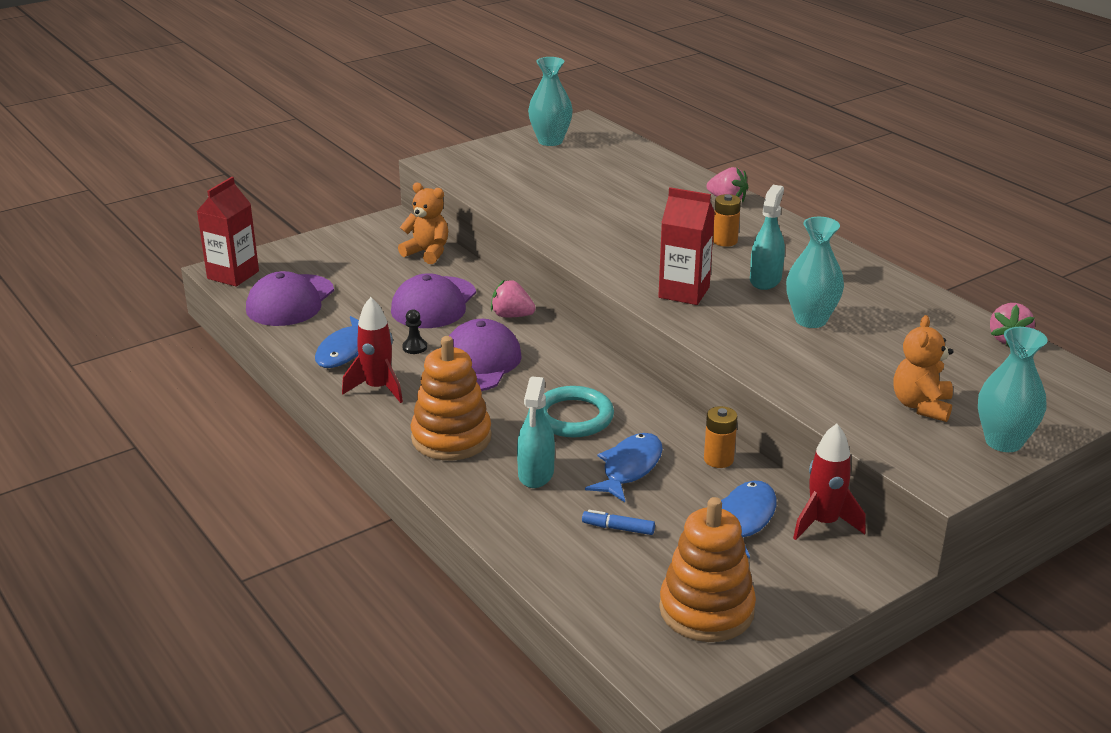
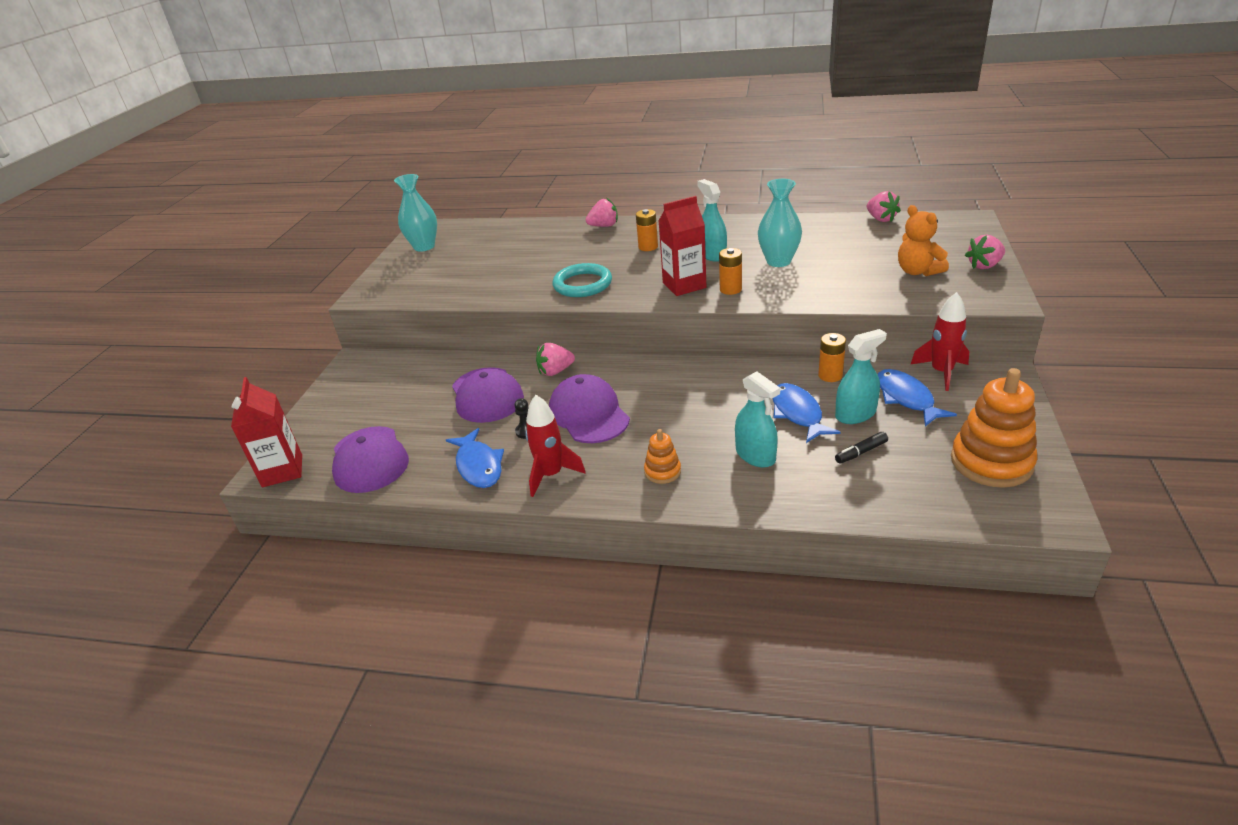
camera: 40 degrees left, 5 degrees up
(427, 253) = (421, 367): orange teddy bear -> none
(451, 438) = (662, 471): orange stacking toy -> orange stacking toy, size x0.50
(573, 417) = (709, 406): turquoise ring -> turquoise ring (582, 284)
(618, 528) = (861, 452): blue marker -> black marker
(674, 501) = (855, 414): none -> turquoise spray bottle
(714, 319) = (730, 289): none -> orange battery
(1003, 442) = (984, 265): turquoise vase -> pink strawberry

